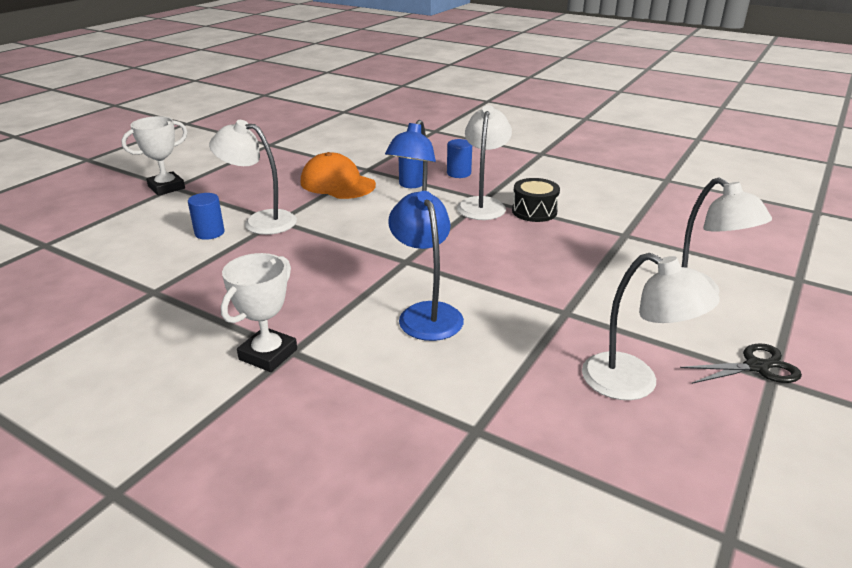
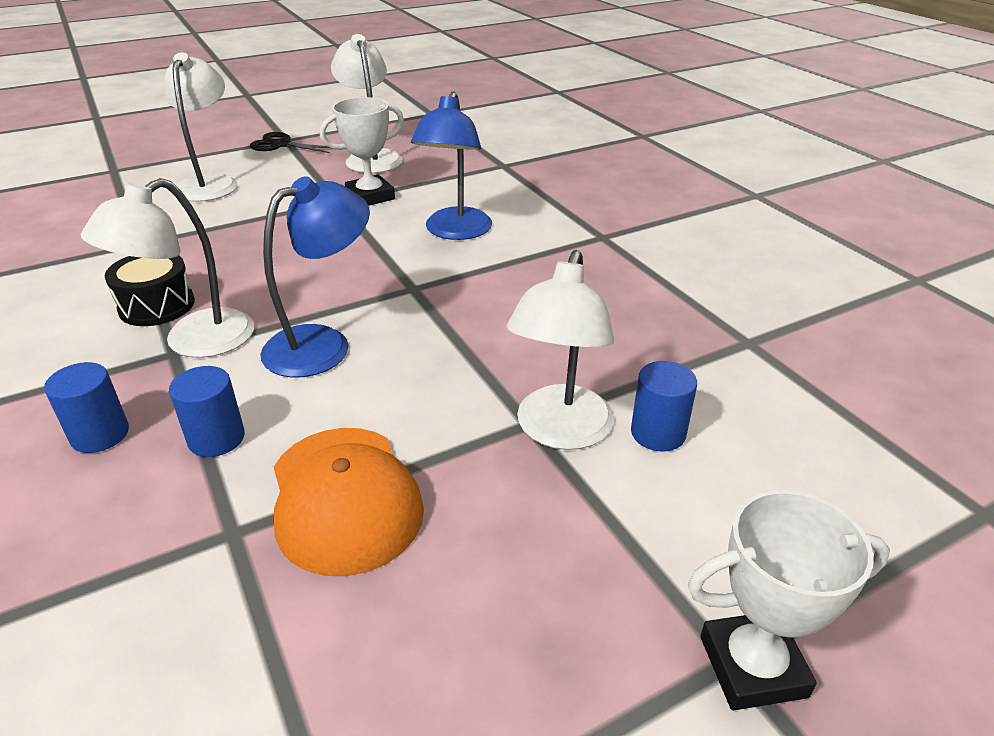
camera: 150 degrees left, 5 degrees up
(260, 221) = (560, 432): white lamp -> white lamp turned 60 degrees clockwise
(268, 354) = (625, 240): white trophy -> white trophy (370, 196)

